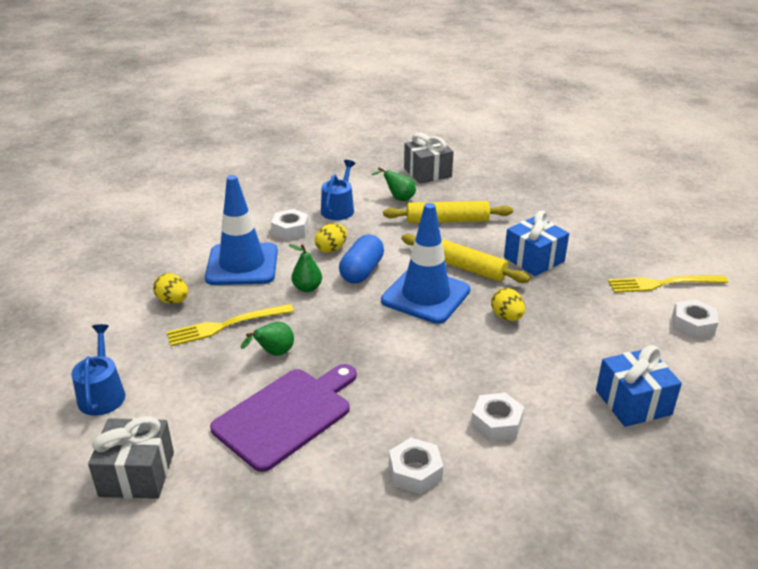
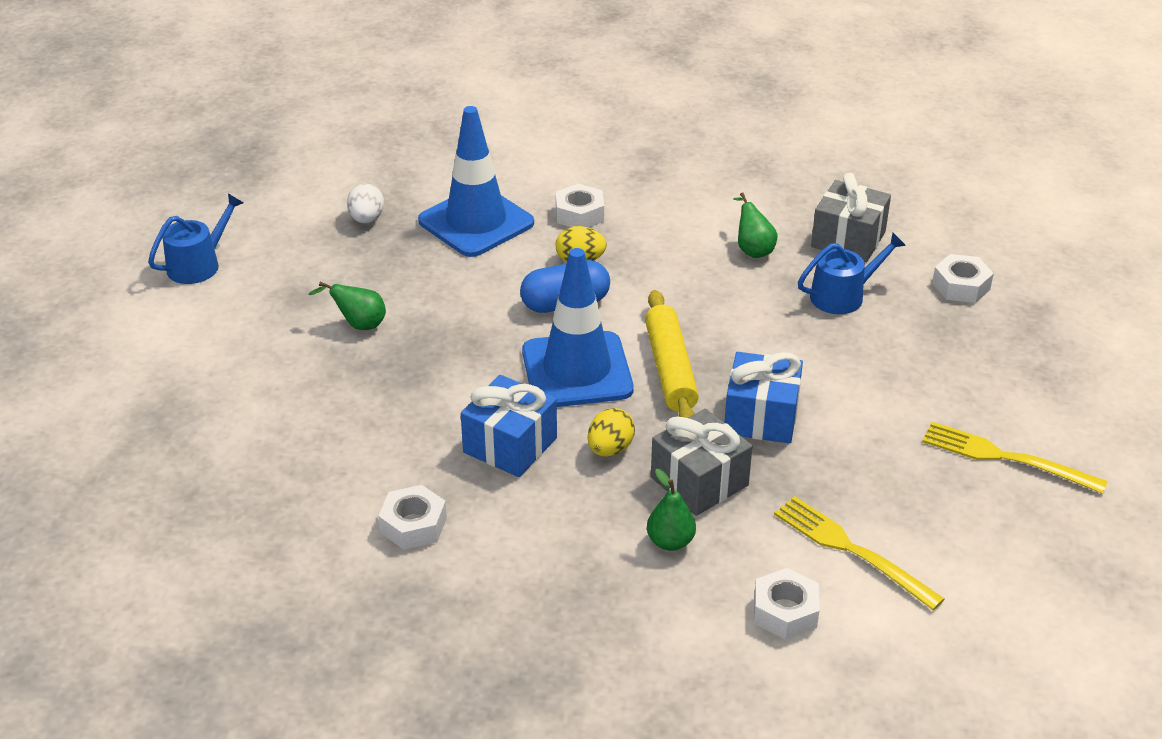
camera: 50 degrees right, 5 degrees up
(137, 474) = (126, 344): grey gift -> grey gift (699, 481)
(173, 301) = (367, 219): yellow egg -> white egg
(226, 325) = (367, 272): yellow fork -> yellow fork (1005, 458)
(286, 415) = (281, 383): purple cutting board -> none
(307, 288) = (488, 285): green pear -> green pear (670, 542)
(339, 209) = (668, 221): blue watering can -> blue watering can (843, 296)
(415, 472) = (285, 503): white nut -> white nut (961, 286)
(447, 220) = (756, 309): yellow rolling pin -> none
(633, 402) = (561, 615): blue gift -> blue gift (510, 445)

